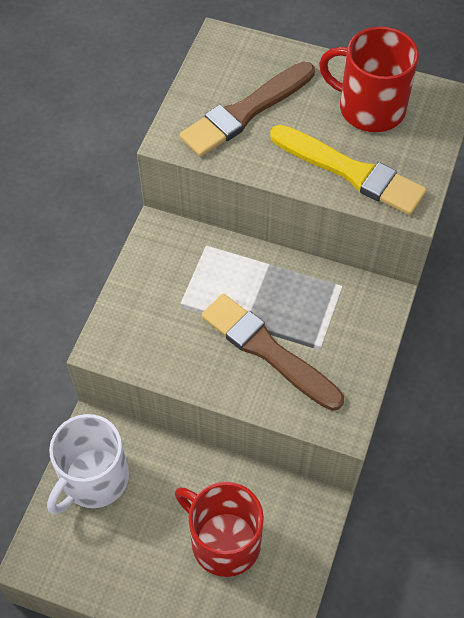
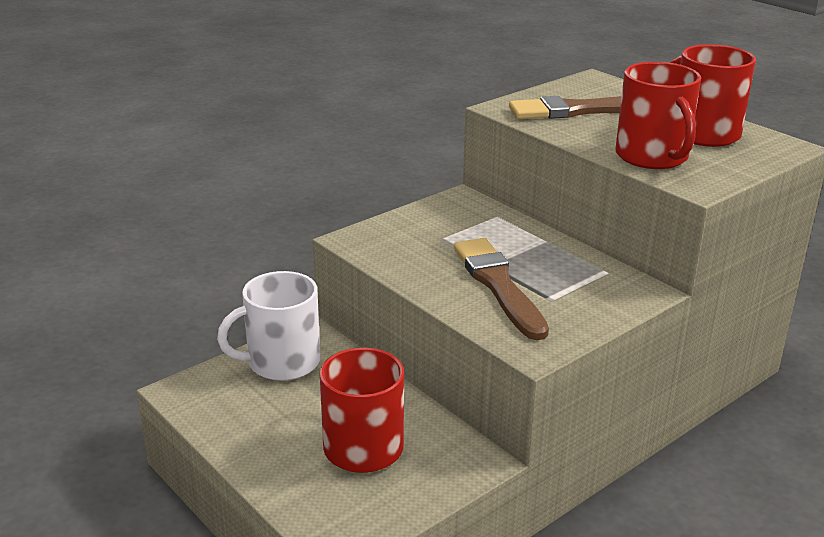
camera: 30 degrees right, 30 degrees down
(350, 172) = (652, 157): yellow brush -> red mug

